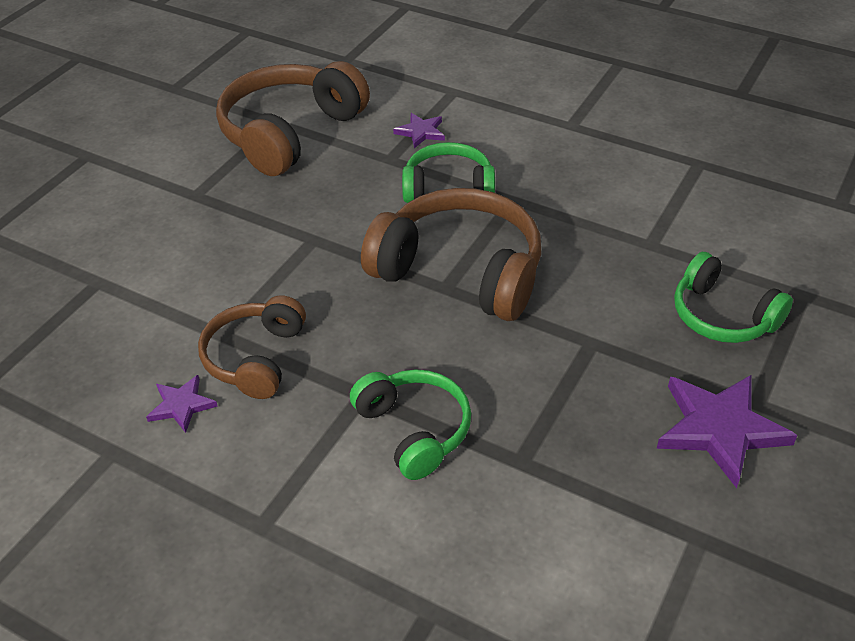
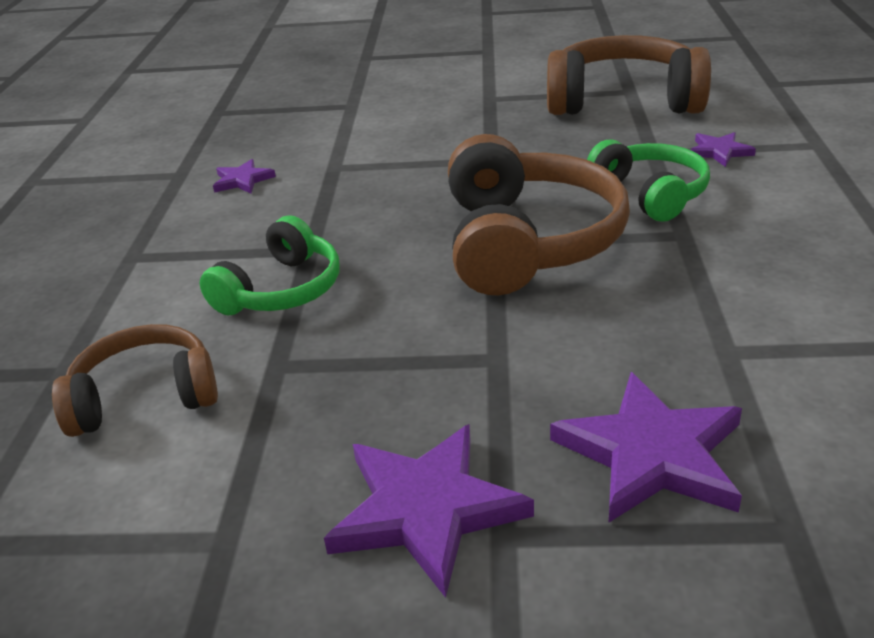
camera: 65 degrees right, 10 degrees down
(255, 358) = (317, 188): brown headphones -> brown headphones (145, 397)
(722, 316) = (652, 454): green headphones -> purple star

